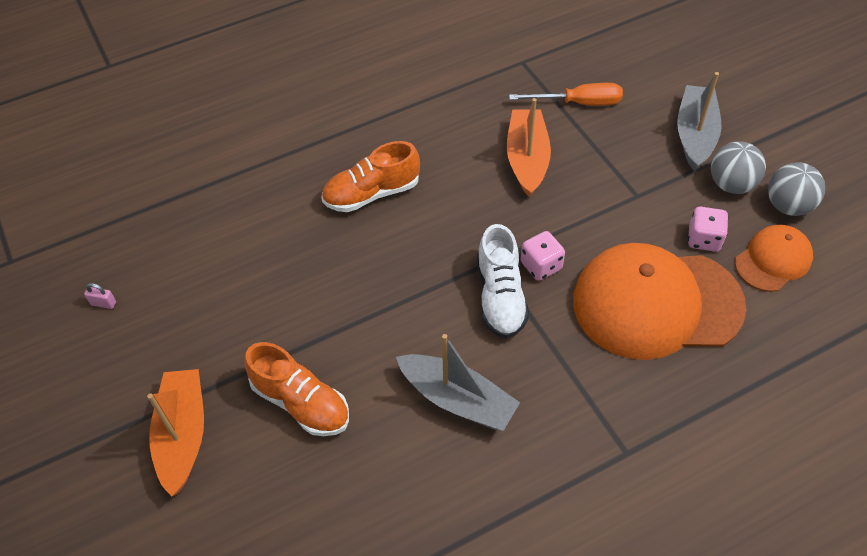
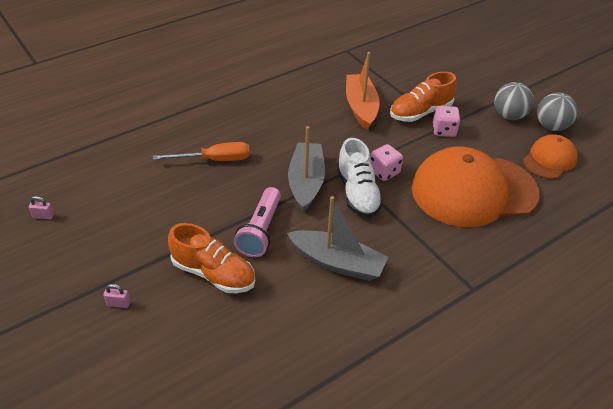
camera: 10 degrees left, 10 degrees down
(183, 435) = (118, 303): orange boat -> pink padlock
(367, 345) = (261, 231): none -> pink flashlight
(371, 193) = (249, 133): orange shoe -> orange shoe (420, 112)
(578, 103) = (391, 72): orange screwdriver -> orange screwdriver (215, 160)
(695, 134) = (476, 88): grey boat -> grey boat (306, 182)
(704, 239) = (498, 149): pink dice -> pink dice (444, 130)

